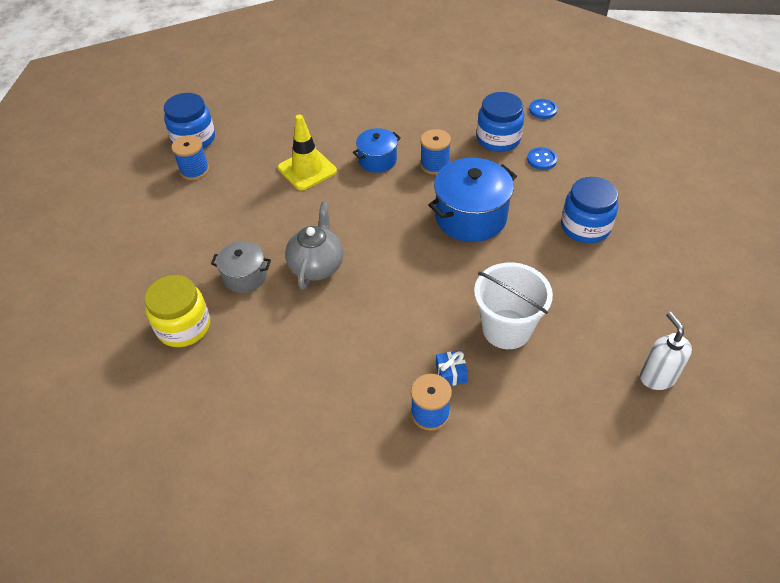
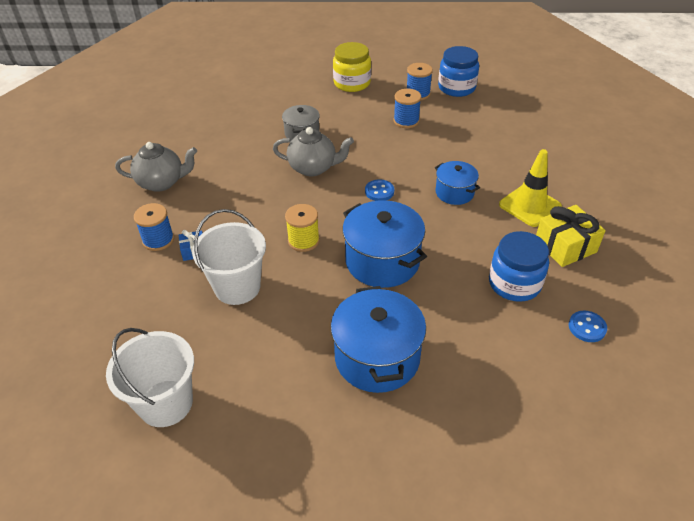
camera: 85 degrees right, 5 degrees down
(184, 326) = (255, 114): yellow jar -> yellow jar (352, 83)
(307, 169) = (431, 151): yellow traffic cone -> yellow traffic cone (529, 205)
(317, 423) = (162, 182): none -> grey teapot
(434, 165) = (457, 233): blue spool -> blue spool (406, 121)
(439, 275) = (303, 241): none -> yellow spool
(455, 105) = (565, 246): none -> yellow gift
(541, 160) = (487, 322): blue button -> blue button (379, 191)
(585, 227) = (377, 357): blue jar -> blue pot
(657, 377) = (166, 403): white soap dispenser -> white bucket

